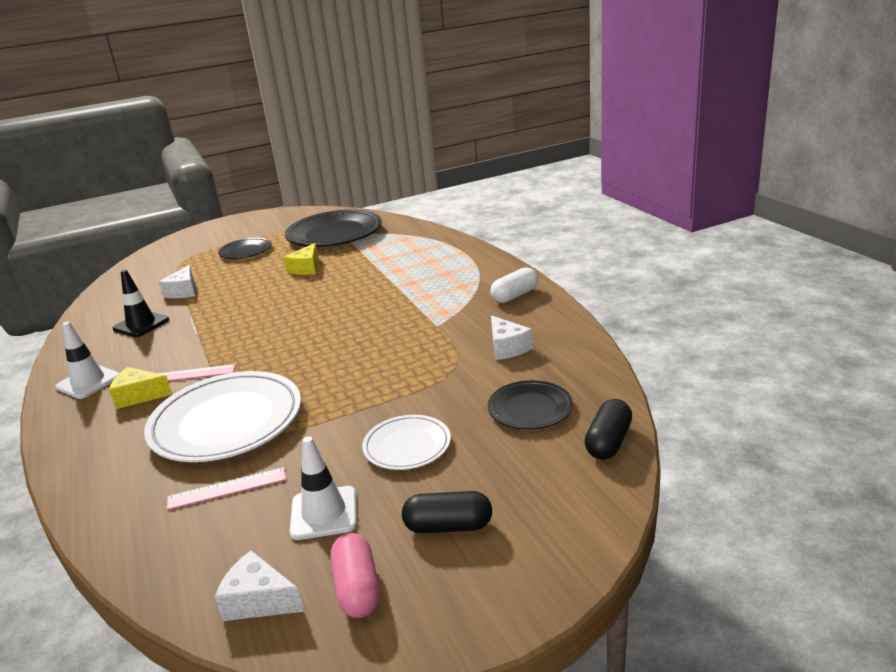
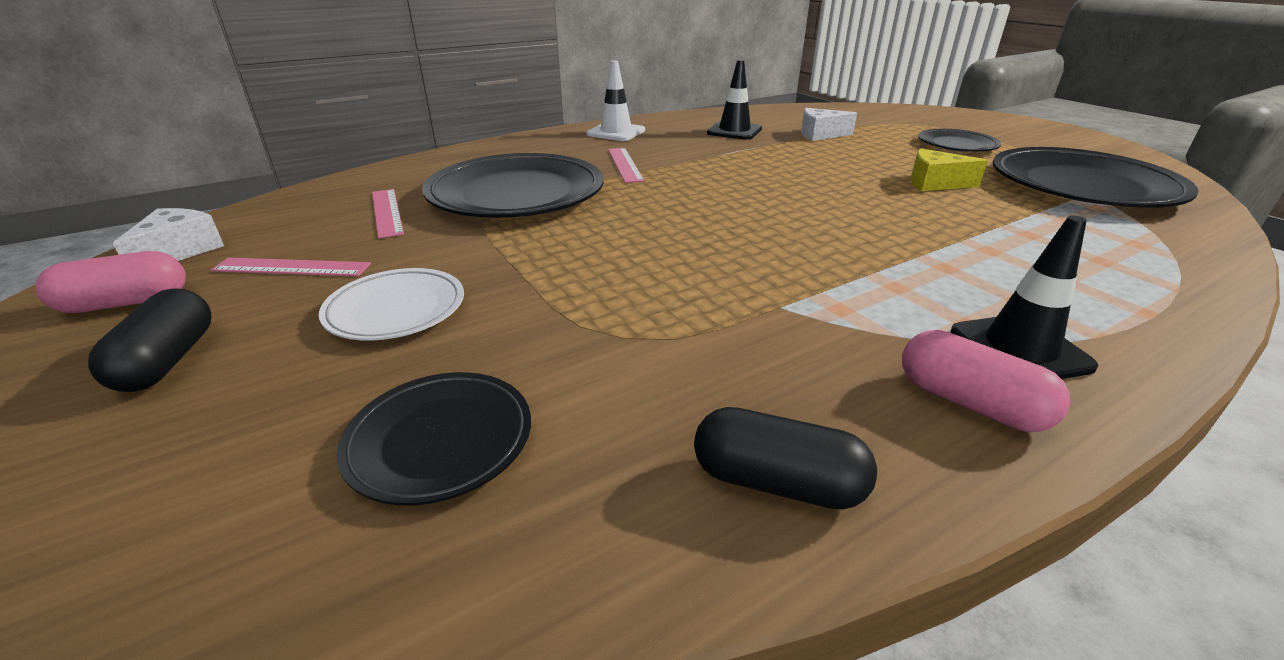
camera: 80 degrees right, 5 degrees up
(139, 396) = (585, 153): yellow cheese -> none
(227, 422) = (516, 194): white plate -> black plate
(324, 513) = (292, 267): white traffic cone -> pink ruler
(482, 280) = (1019, 349): none -> black traffic cone
(507, 348) = (701, 399): white cheese -> none
(515, 295) = (970, 403): white capsule -> pink capsule
(608, 442) = (229, 588): black capsule -> black capsule (777, 482)

